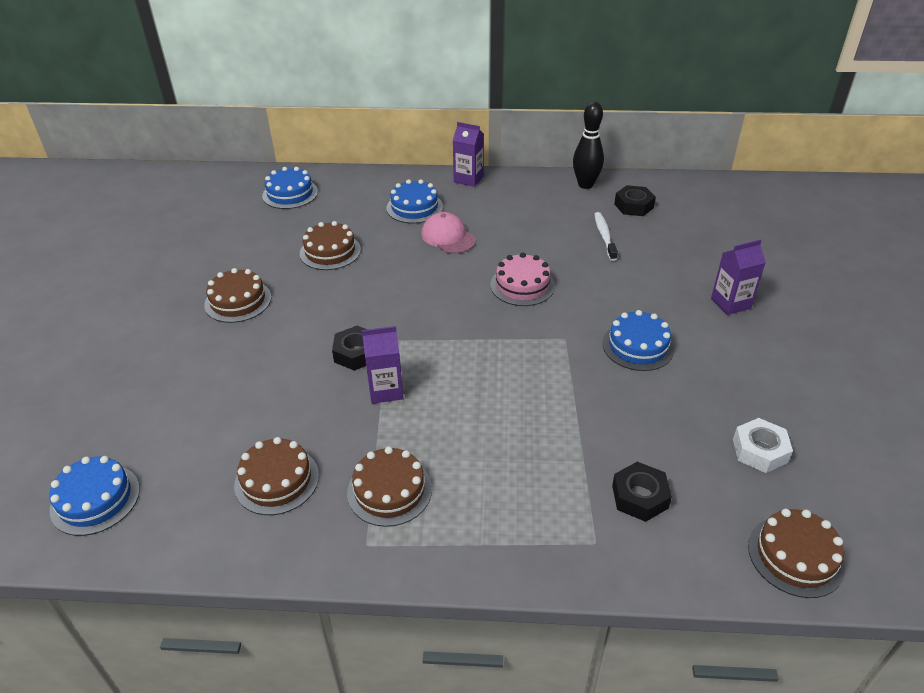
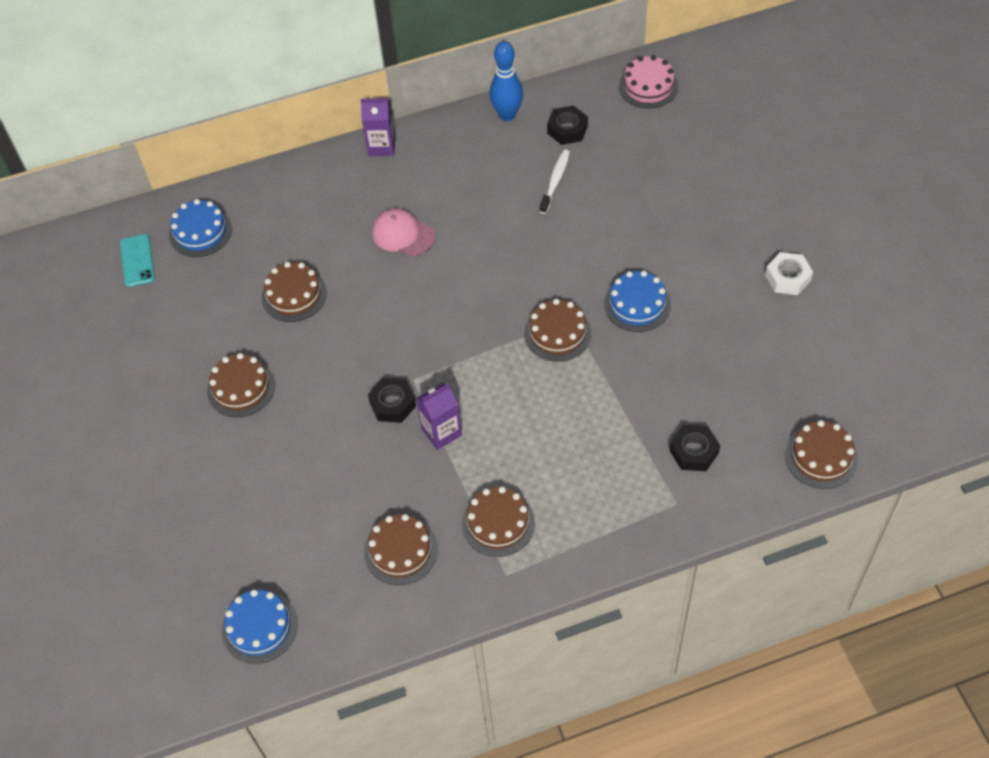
camera: 20 degrees left, 15 degrees up
(229, 198) = (137, 261): none -> turquoise phone
(414, 207) = (346, 206): blue cake -> none
(522, 285) = (505, 271): pink cake -> pink cake (648, 86)
(545, 345) = (557, 333): none -> brown cake
(585, 185) = (507, 115): black bowling pin -> blue bowling pin
(604, 236) = (555, 181): white toothbrush -> white toothbrush turned 45 degrees clockwise
(730, 303) = (699, 226): purple carton -> none
(759, 450) = (769, 374): white nut -> white nut (787, 278)

